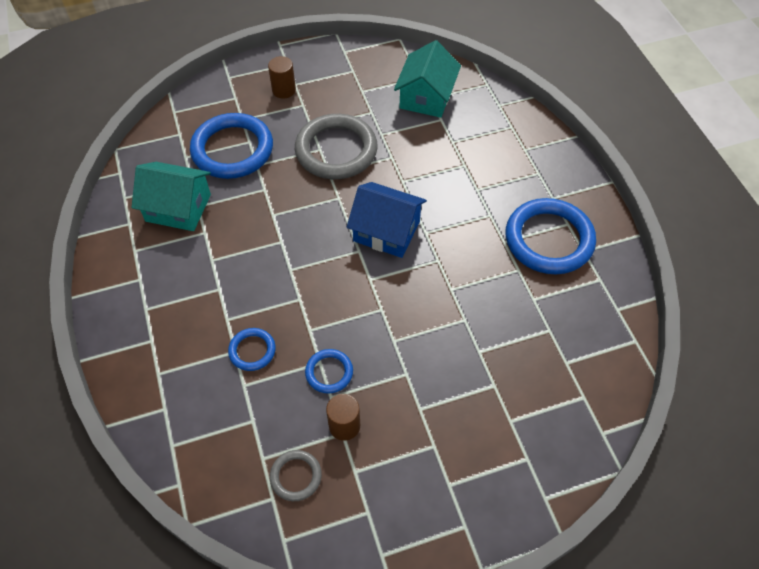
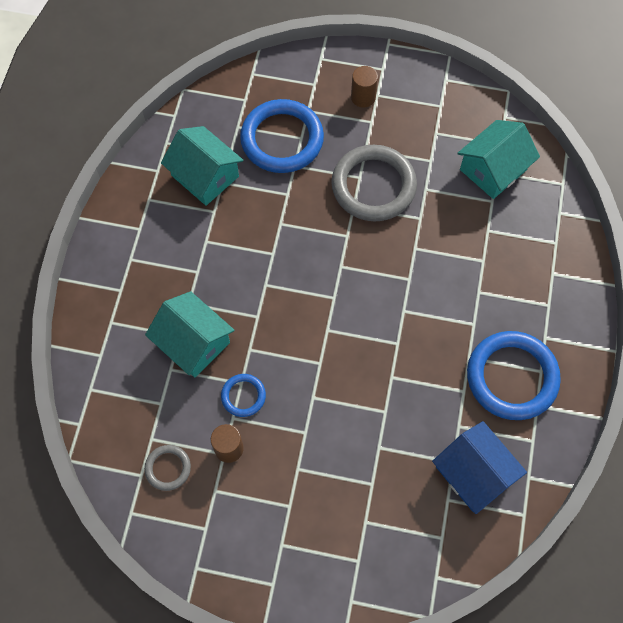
camera: 30 degrees right, 10 degrees up
(252, 351) = (193, 343): blue ring -> turquoise house
(386, 231) = (369, 291): blue house -> blue house (474, 473)

